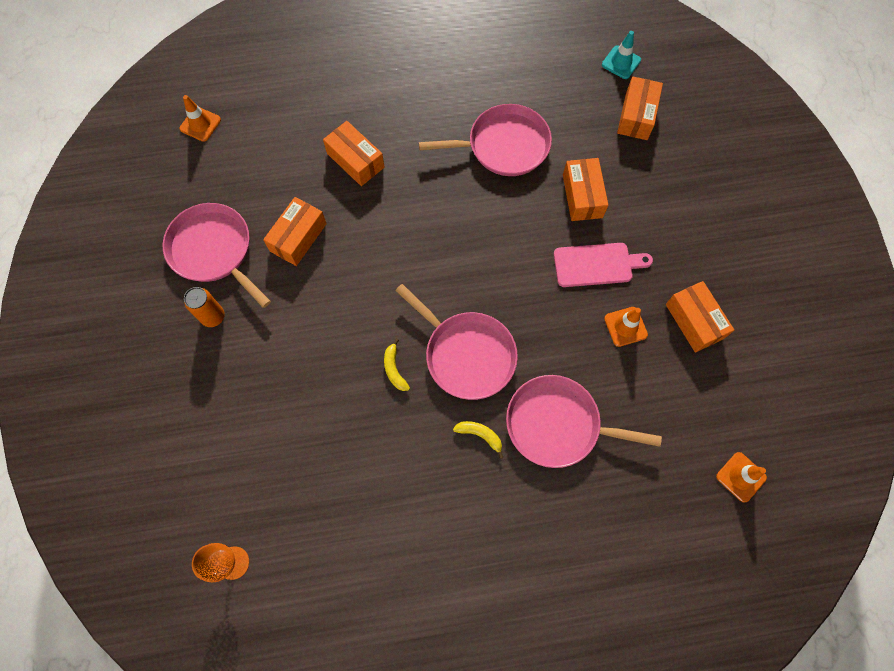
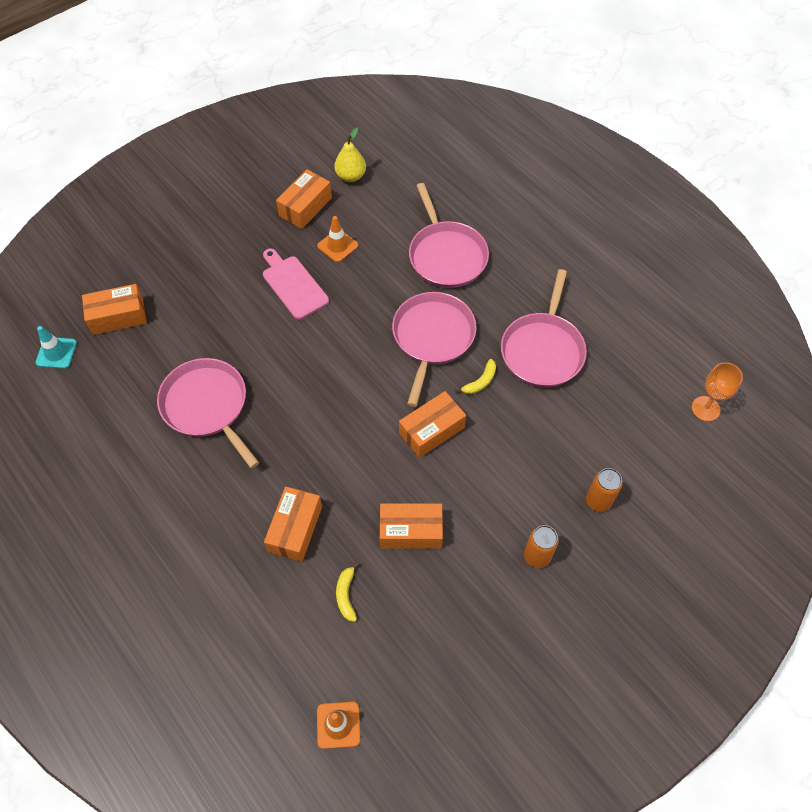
camera: 120 degrees left, 10 degrees down
(214, 250) = (474, 602): pink pan -> pink pan (543, 350)
(221, 396) = (598, 501): none -> orange can
(480, 435) = (490, 298): yellow banana -> yellow banana (346, 595)
(582, 196) = (230, 322): orange box -> orange box (432, 430)
(718, 387) = (351, 176): none -> yellow pear
(741, 477) = (409, 144): orange traffic cone -> none

